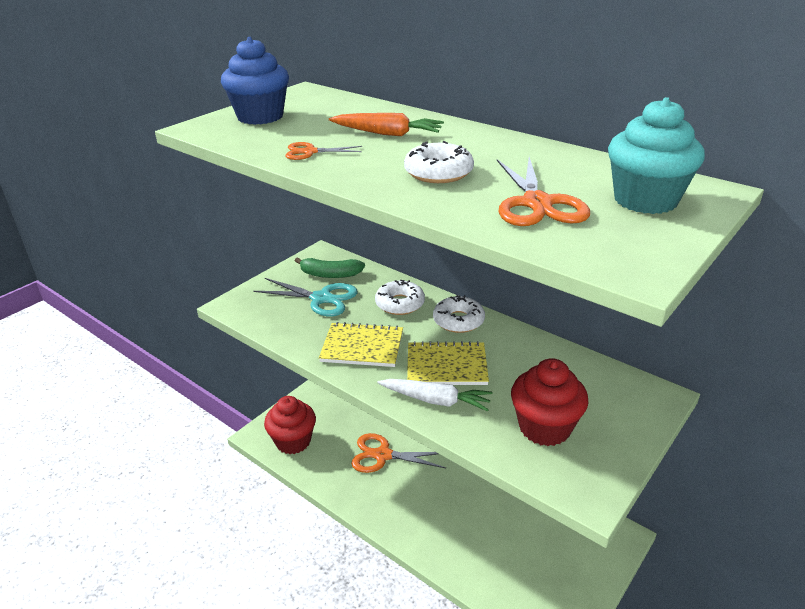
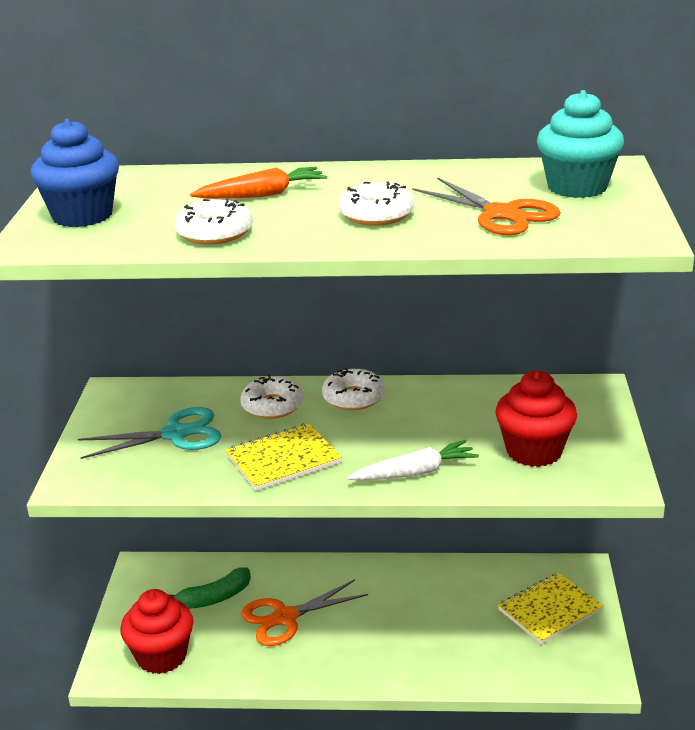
camera: 35 degrees left, 5 degrees down
(310, 152) = (214, 233): orange scissors -> white donut
(330, 274) = (153, 407): green banana -> green banana (215, 598)
(446, 366) = (390, 440): yellow notebook -> yellow notebook (549, 610)

